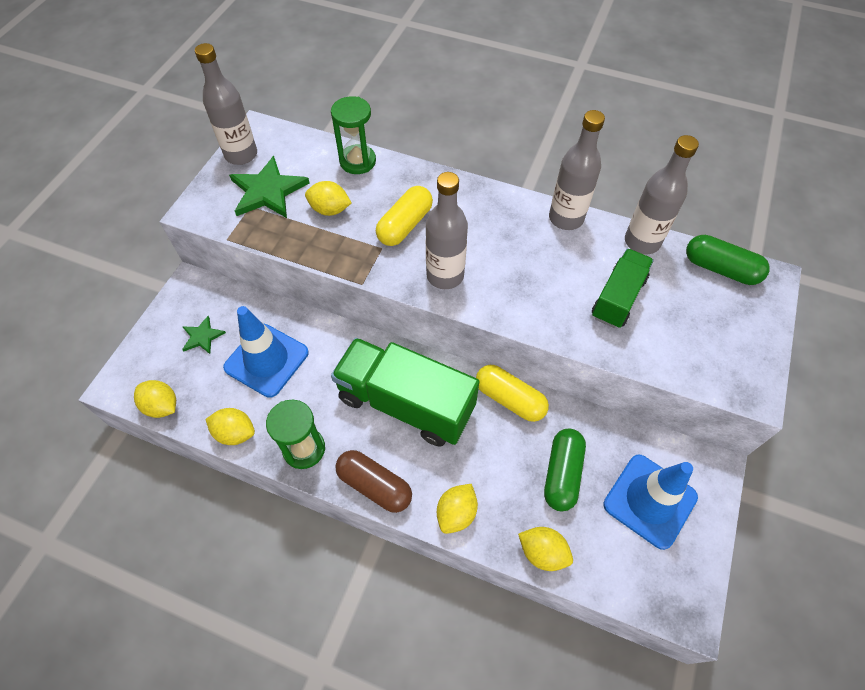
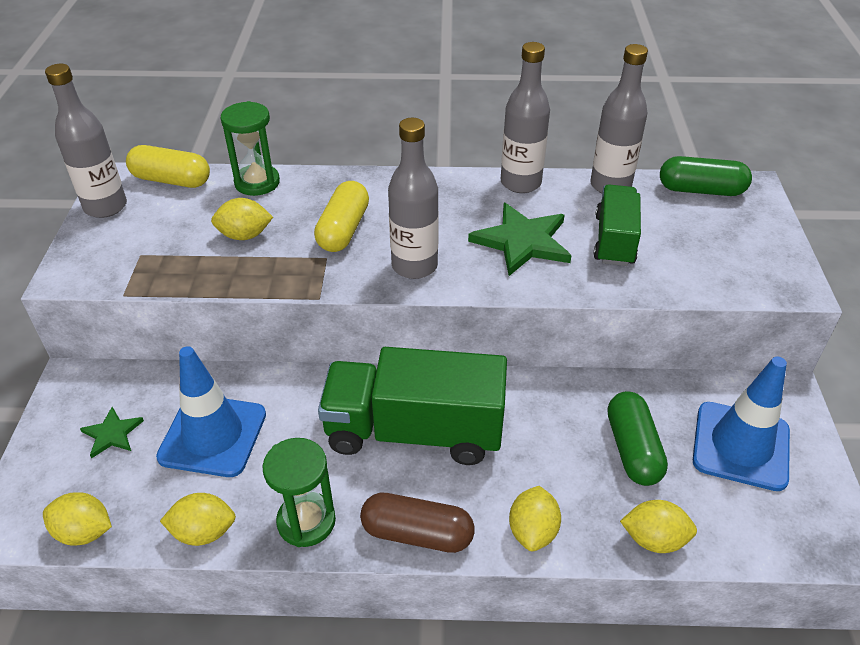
camera: 20 degrees left, 15 degrees down
(268, 191) = (156, 235): green star -> green star (522, 241)
(509, 399) = (535, 390): yellow capsule -> yellow capsule (171, 180)

